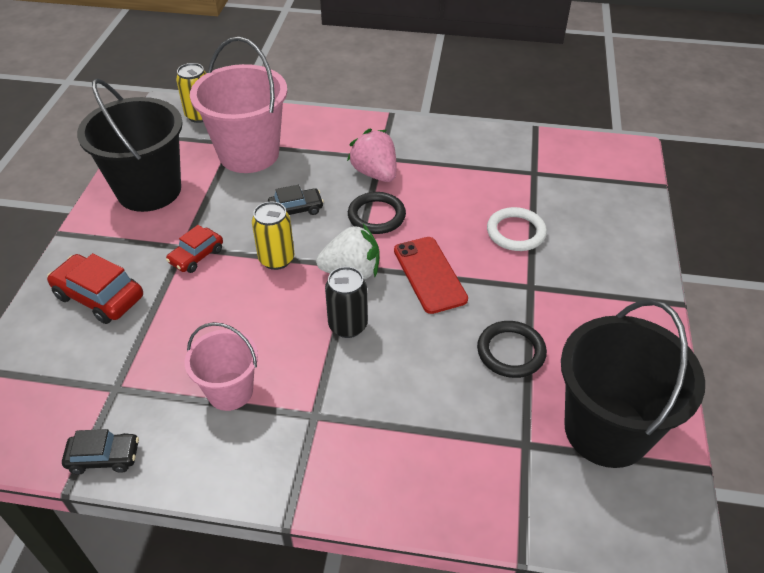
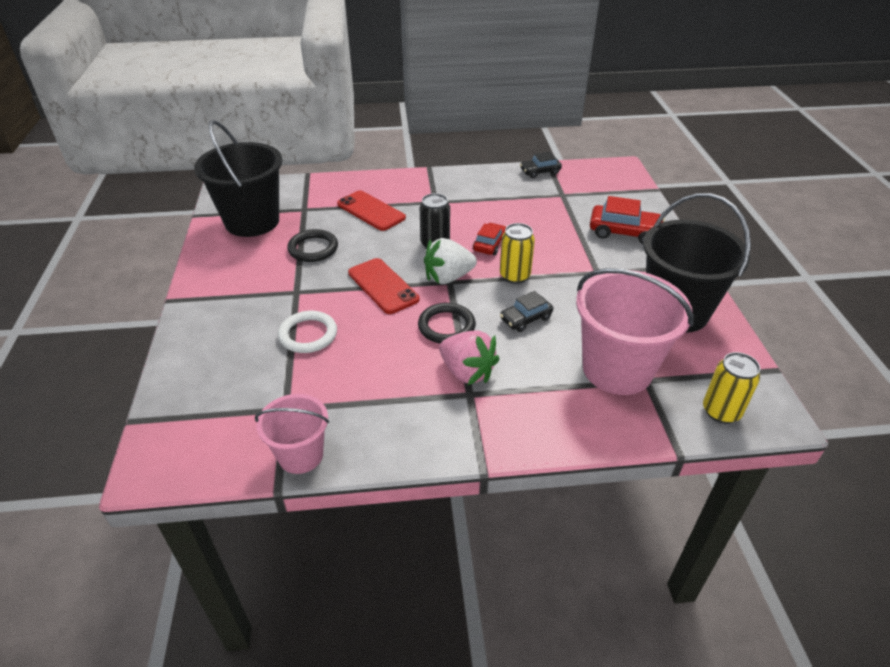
camera: 165 degrees right, 5 degrees down
(196, 256) = (580, 267): red car -> red car (489, 244)
(230, 391) = (493, 203): pink bucket -> pink bucket (301, 455)
(419, 414) = (371, 211): none -> red phone

